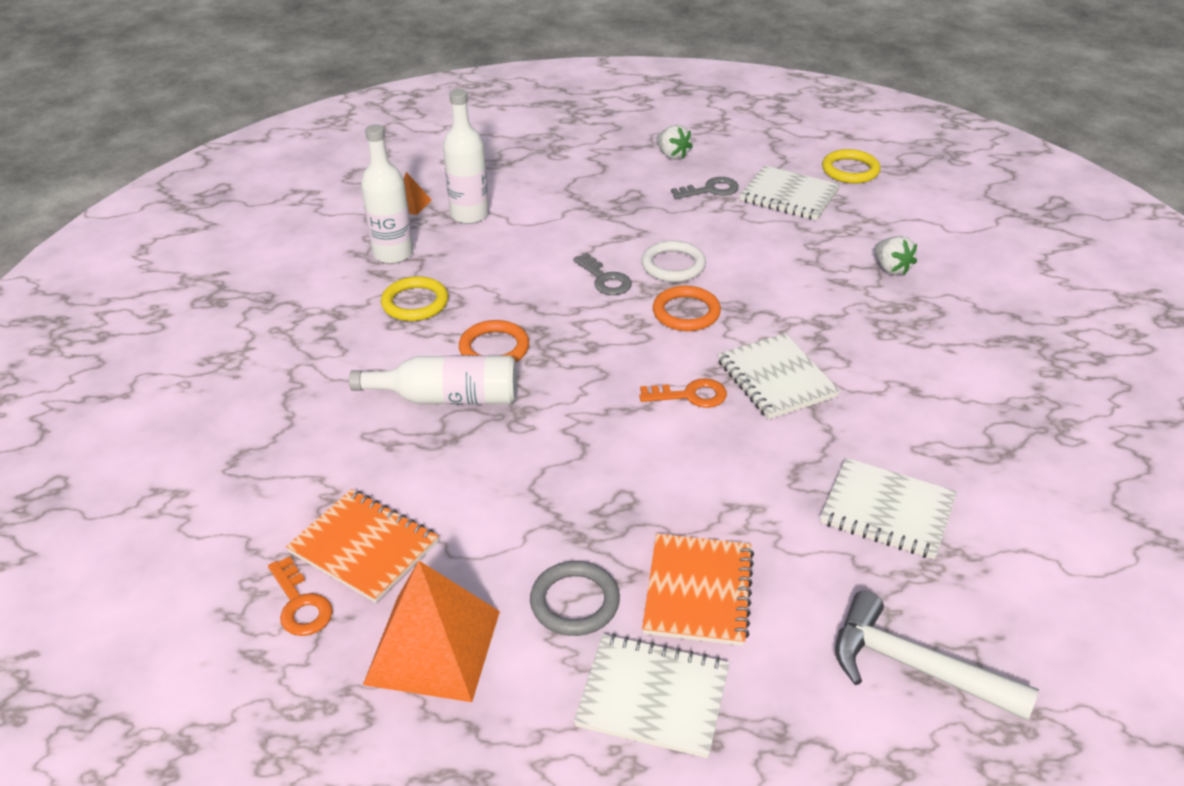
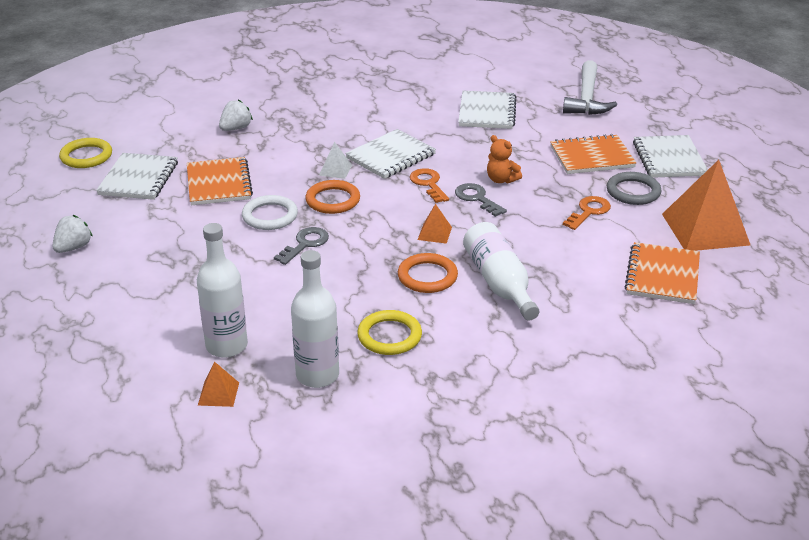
camera: 110 degrees left, 5 degrees down
(300, 604) = (725, 285): orange key -> orange key (589, 212)
(575, 373) = (434, 233): none -> orange pyramid
(672, 466) = (501, 180): none -> orange teddy bear
(710, 190) = (138, 217): grey key -> grey key (477, 198)
(757, 327) = (335, 170): none -> white pyramid
(758, 242) = (219, 183): none -> orange notebook

